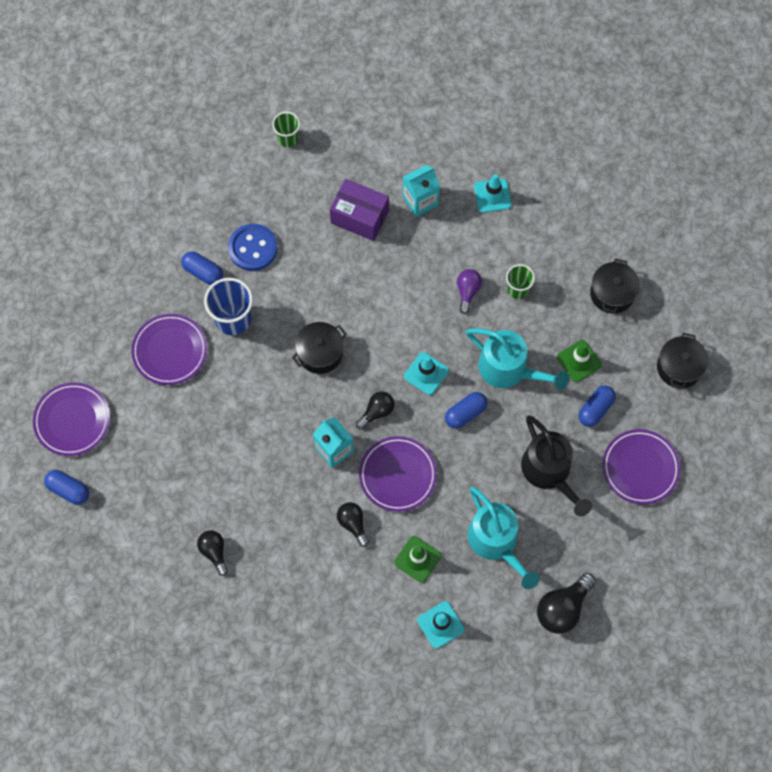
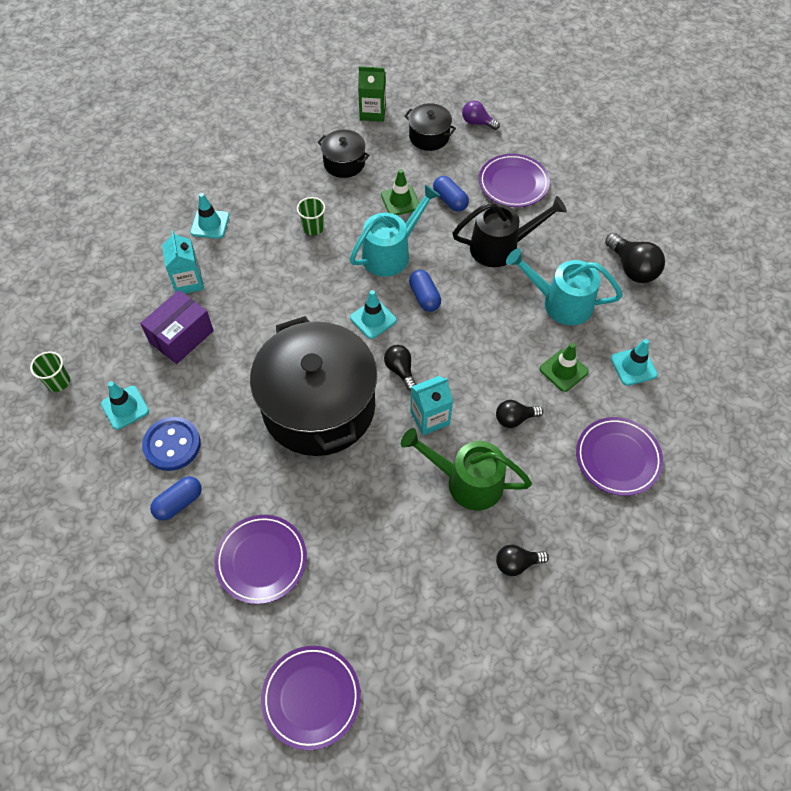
camera: 75 degrees left, 10 degrees down
(69, 490) = (401, 721): blue capsule -> none
(233, 319) = (248, 483): blue cup -> none
(277, 199) = (125, 407): none -> turquoise traffic cone
(279, 495) = (466, 481): none -> green watering can
(320, 353) = (319, 407): black pot -> black pot, size x2.28
(397, 475) = (472, 367): purple plate -> purple plate (617, 458)
(467, 292) = (300, 266): purple light bulb -> purple light bulb (477, 123)
(497, 543) = (560, 303): turquoise watering can -> turquoise watering can turned 150 degrees counterclockwise
(694, 301) = (372, 112): none -> green carton

